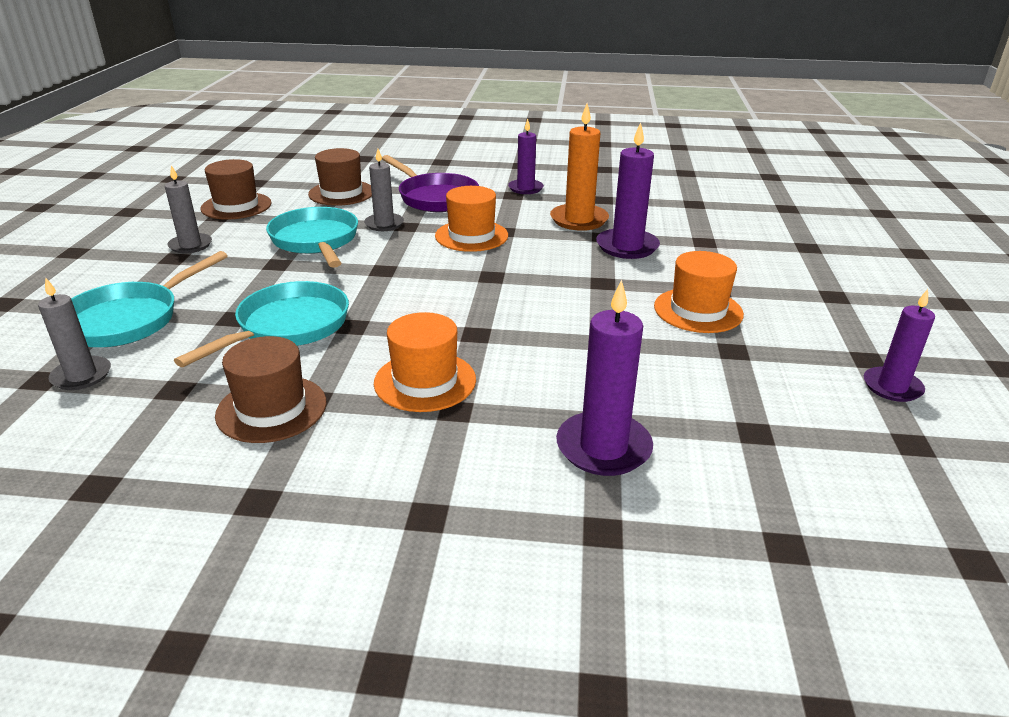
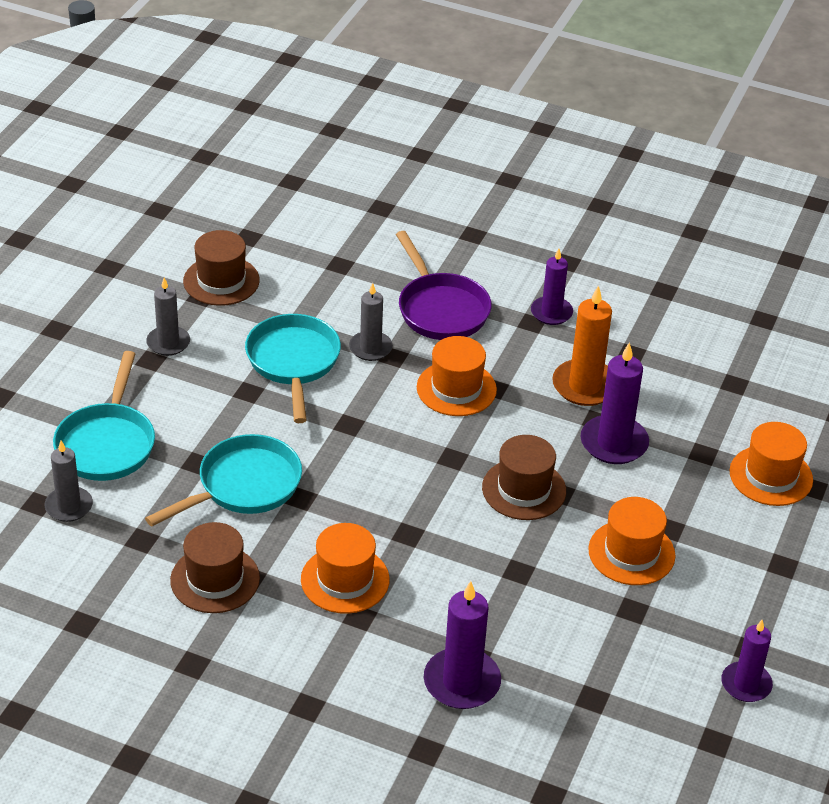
camera: 15 degrees right, 10 degrees up
(129, 319) = (107, 444): turquoise pan -> turquoise pan turned 45 degrees counterclockwise
(341, 193) = (339, 279): brown hat -> brown hat (524, 489)
(769, 246) = (771, 476): none -> orange hat

